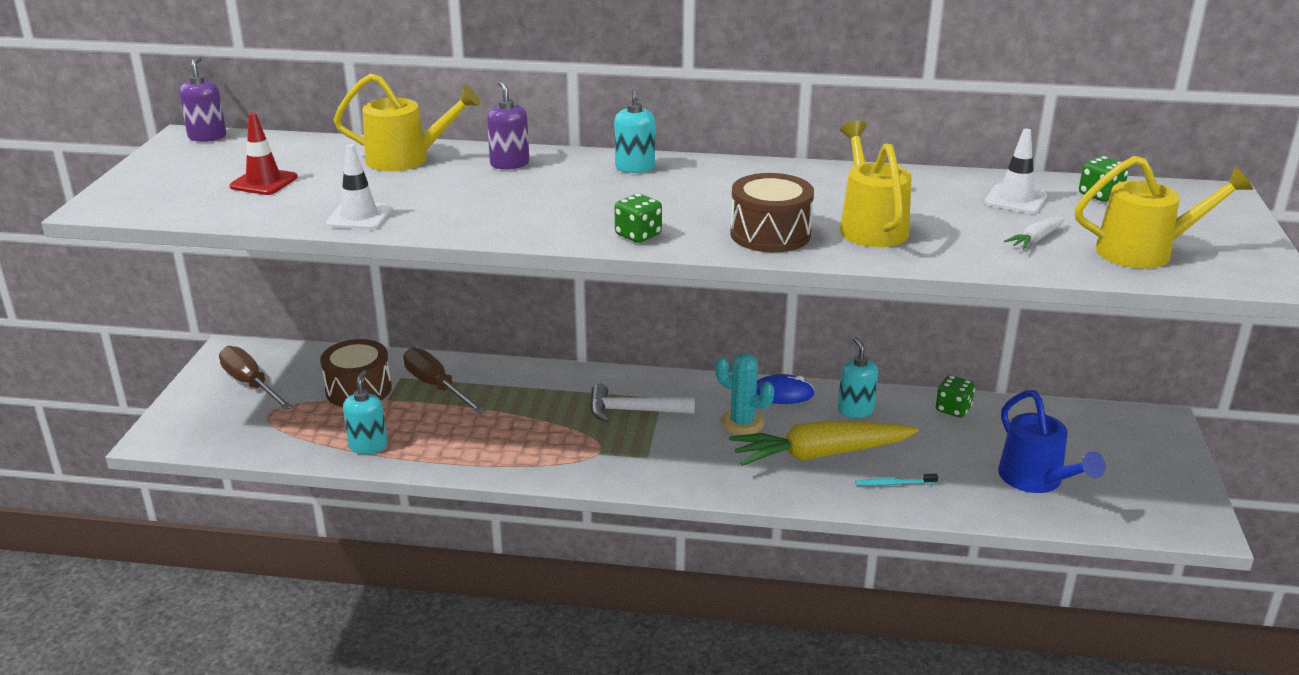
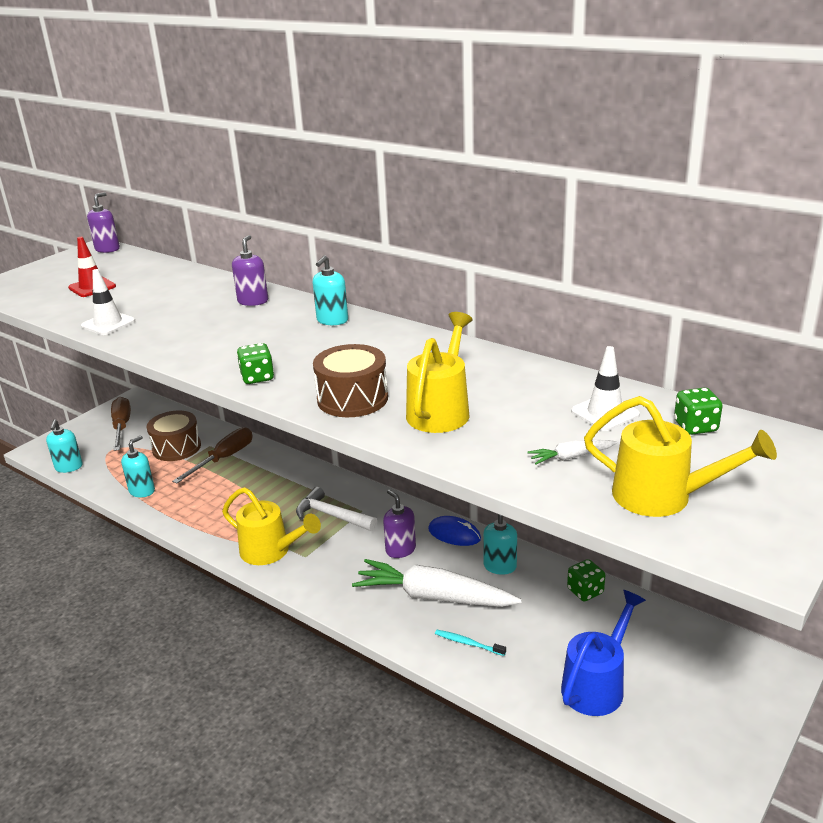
camera: 30 degrees right, 0 degrees up
(230, 446) = (69, 467): none -> turquoise soap dispenser
(407, 159) = (195, 286): yellow watering can -> yellow watering can (271, 551)
(436, 386) = (224, 458): brown screwdriver -> brown screwdriver turned 45 degrees clockwise
(742, 423) = (400, 549): turquoise cactus -> purple soap dispenser
(820, 454) = (433, 596): yellow carrot -> white carrot
(1036, 480) = (597, 684): blue watering can -> blue watering can turned 150 degrees counterclockwise

